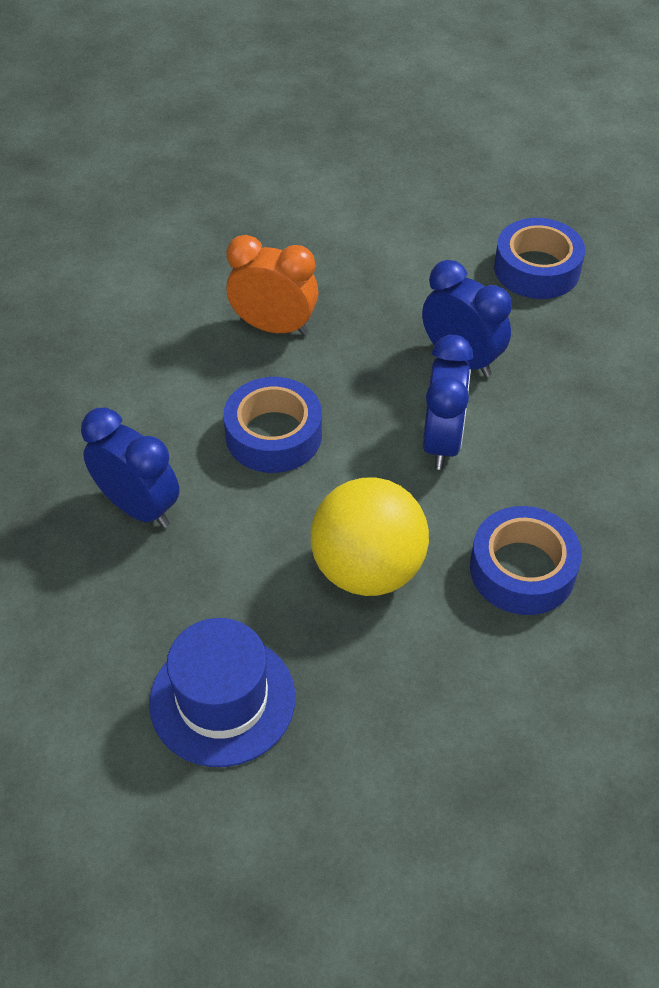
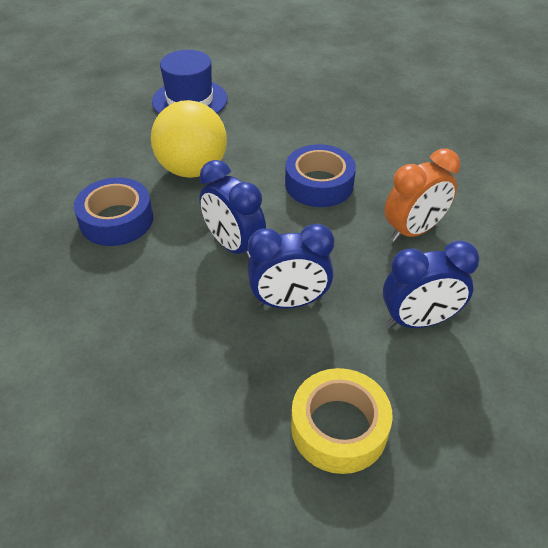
camera: 130 degrees right, 5 degrees down
(139, 507) = (321, 121): blue clock -> blue clock (419, 320)
(536, 269) = (339, 427): blue tape -> yellow tape

